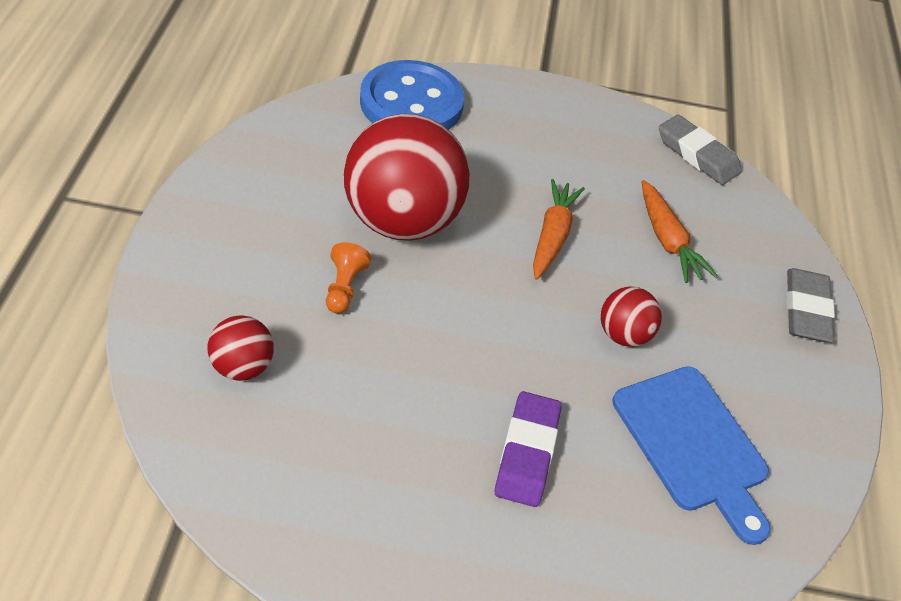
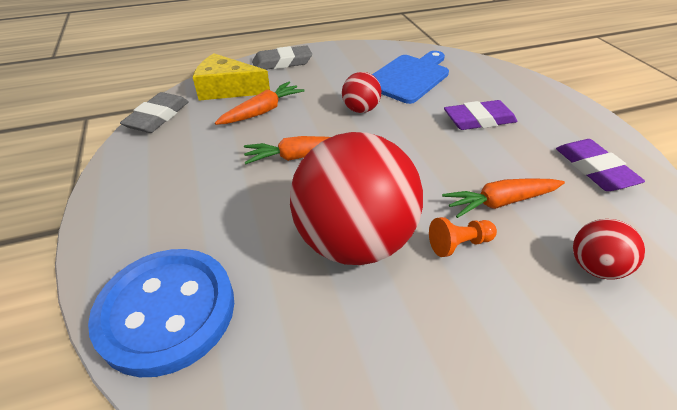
camera: 110 degrees left, 5 degrees down
(348, 500) = (594, 169): none -> purple eraser
(368, 357) = (500, 202): none -> orange carrot
(742, 227) = (227, 89): none -> yellow cheese

